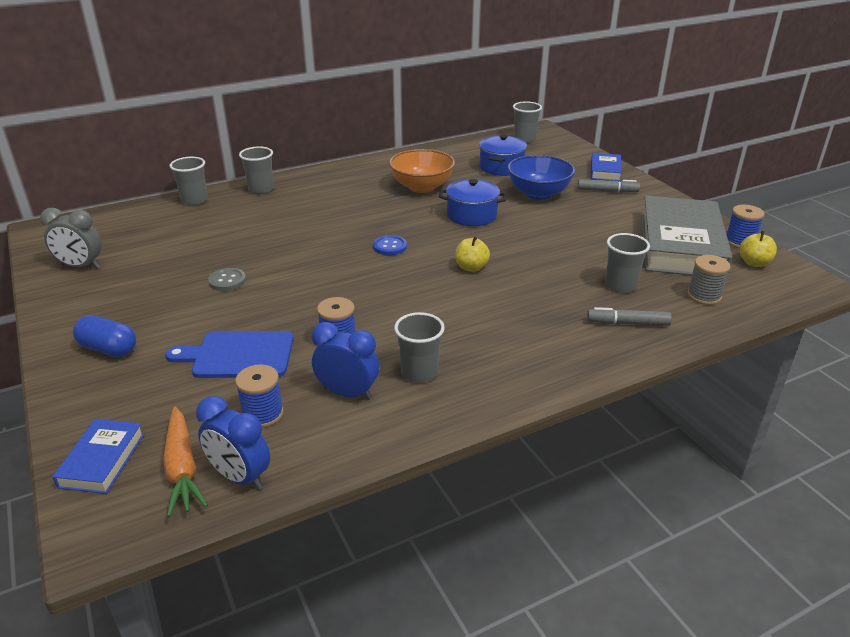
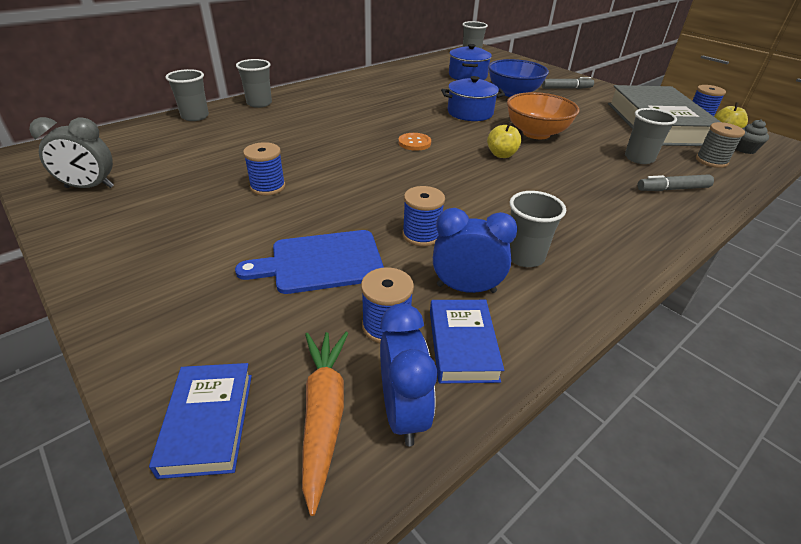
camera: 15 degrees left, 5 degrees up
(108, 349) = (159, 274): blue capsule -> none
(182, 468) = (323, 414): orange carrot -> orange carrot turned 150 degrees counterclockwise
(227, 281) = (268, 187): grey button -> blue spool
(240, 477) = (403, 412): blue clock -> blue clock turned 120 degrees counterclockwise
(390, 246) = (414, 143): blue button -> orange button
(422, 187) = (410, 94): orange bowl -> orange bowl (536, 133)
(605, 171) = (552, 74): blue book -> blue book (462, 345)
(760, 286) = (745, 149): none -> grey cupcake

